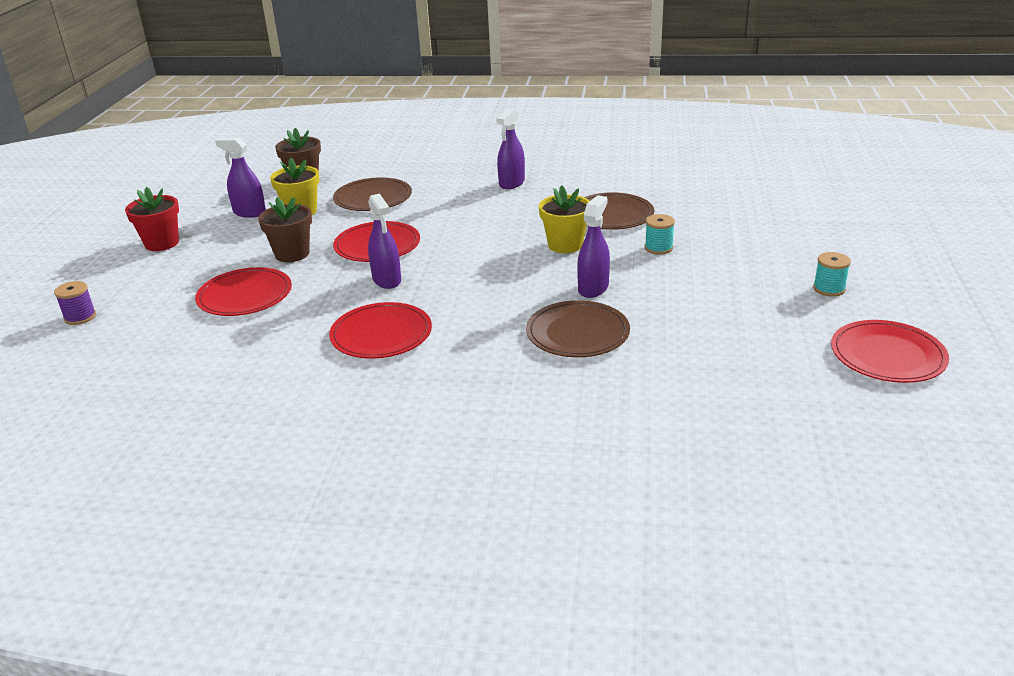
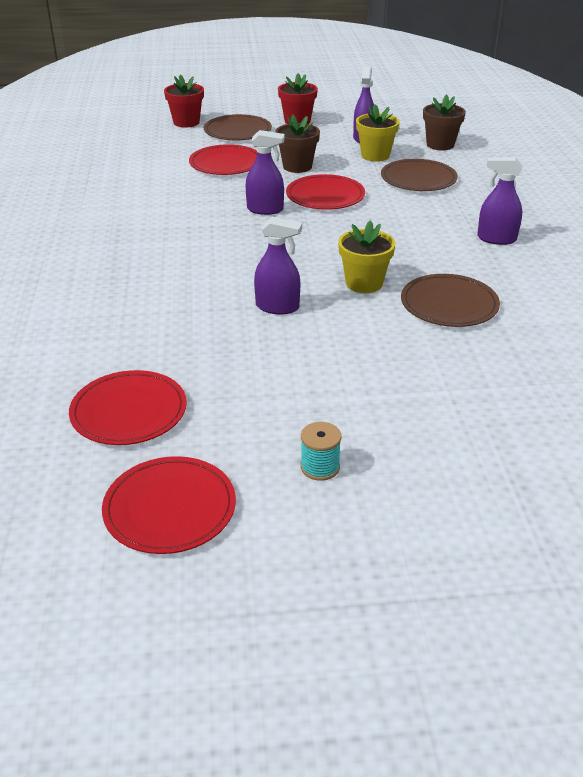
camera: 75 degrees right, 5 degrees up
(80, 317) = (186, 122): purple spool -> red flower pot
(381, 334) = (177, 221): red plate -> red plate (129, 411)
(387, 280) = (265, 209): purple spray bottle -> purple spray bottle turned 135 degrees counterclockwise
(577, 333) = (191, 306): brown plate -> brown plate (237, 131)
(658, 248) = (380, 339): turquoise spool -> none

